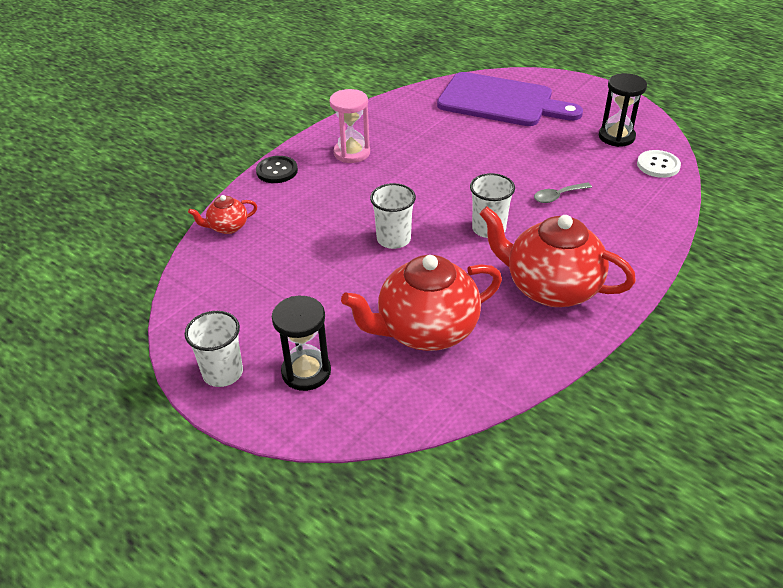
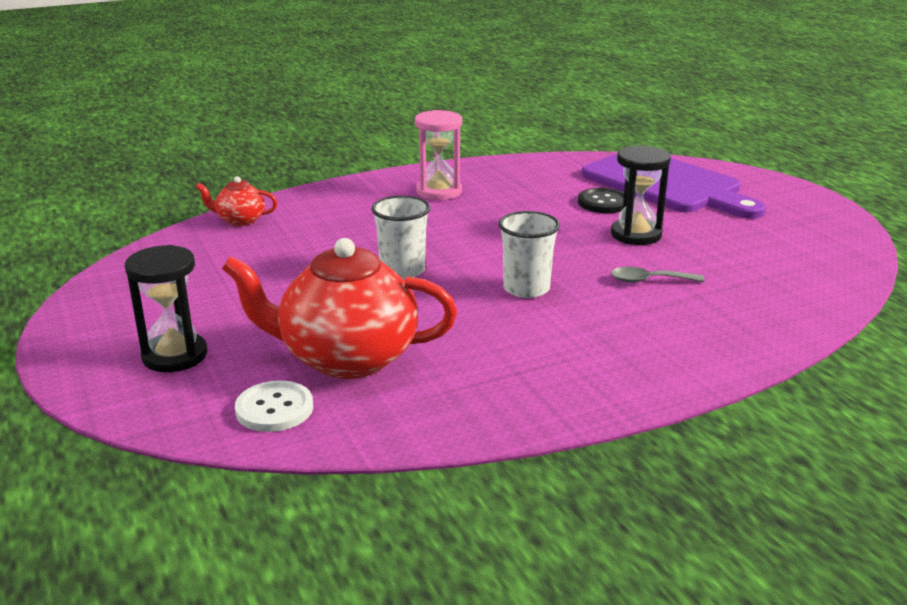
camera: 25 degrees right, 15 degrees down
(223, 373) = (93, 331): white cup -> none
(277, 171) = (342, 189): black button -> black button (603, 203)
(550, 288) = (545, 362): red teapot -> none
(616, 137) = (791, 244): black hourglass -> black hourglass (636, 235)
(658, 165) = (825, 283): white button -> white button (274, 409)

